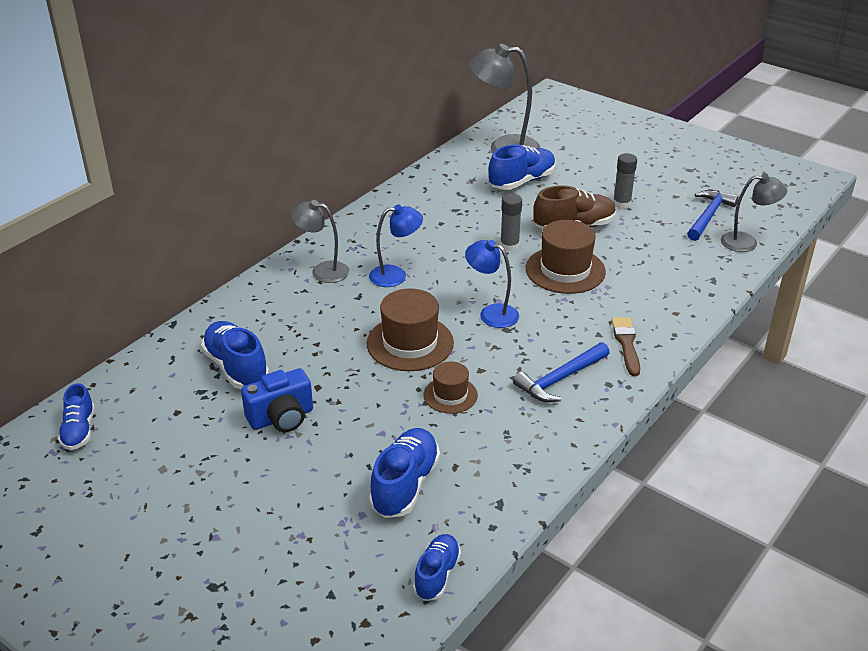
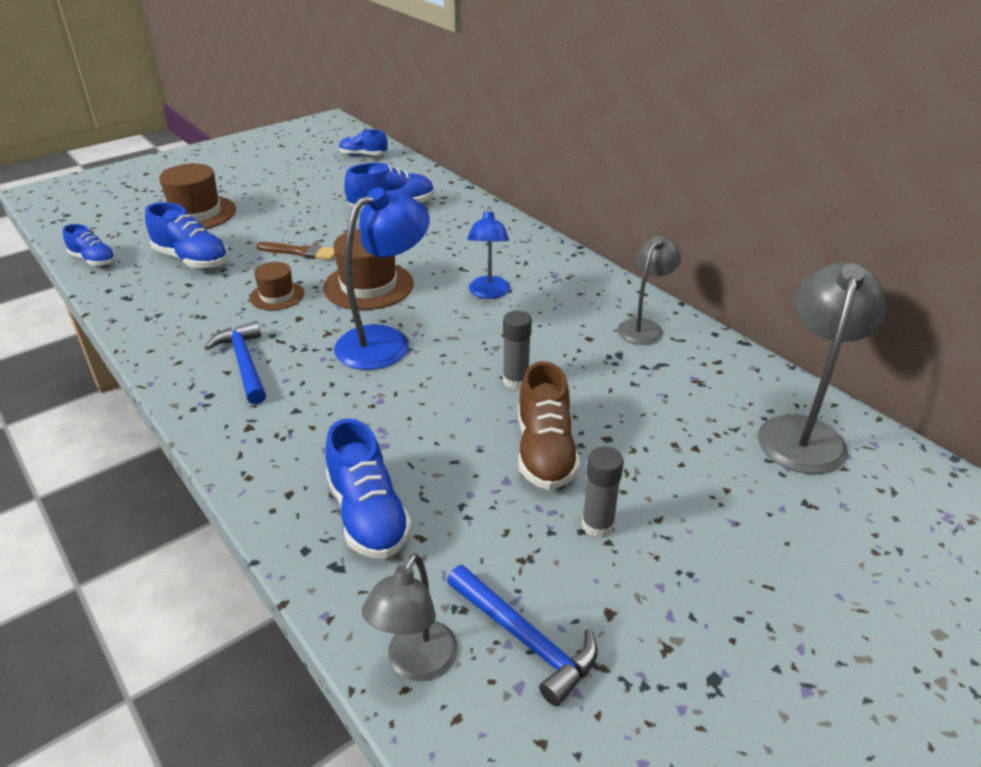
camera: 105 degrees right, 0 degrees up
(281, 418) = (315, 219): blue camera -> none
(322, 271) = (517, 254): grey lamp -> grey lamp (644, 327)
(491, 313) = (385, 341): blue lamp -> blue lamp, size x1.60
(522, 181) = (688, 428): blue shoe -> blue shoe (368, 515)
(565, 270) = (439, 416): brown hat -> brown hat (196, 214)
(626, 344) = (262, 428): brown brush -> brown brush (301, 252)

